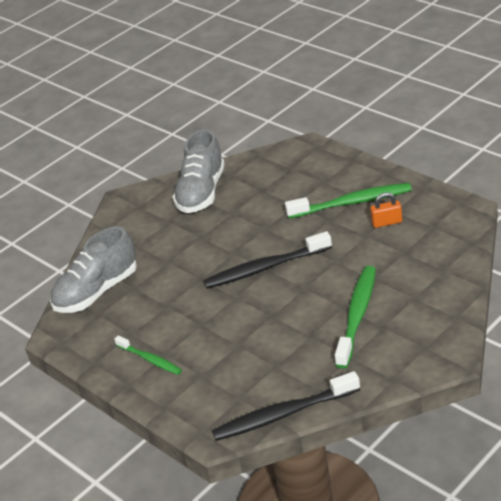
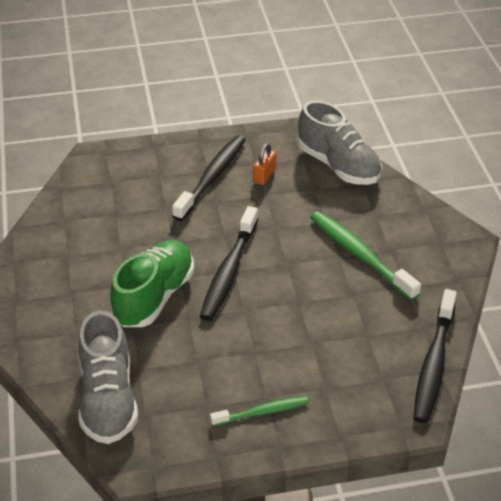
camera: 60 degrees left, 5 degrees up
(201, 192) = (60, 250): grey shoe -> grey shoe (338, 166)
(203, 253) = (154, 297): none -> green shoe
(352, 202) = (212, 177): green toothbrush -> black toothbrush

